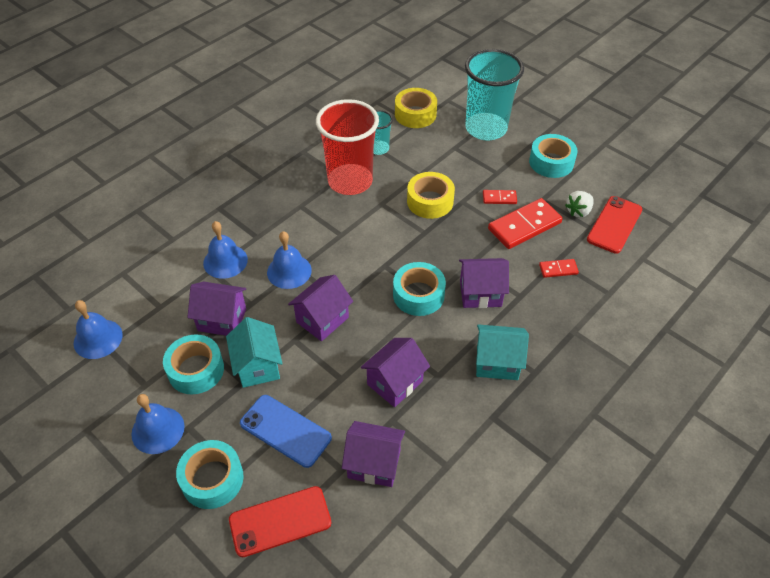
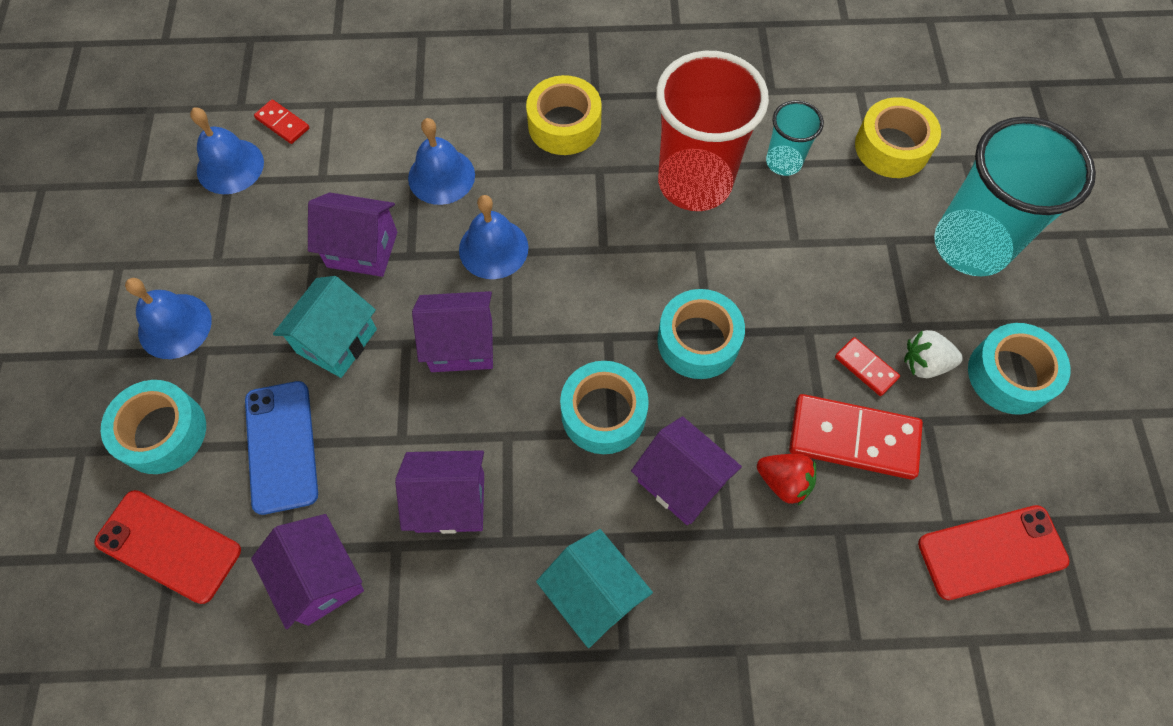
camera: 45 degrees right, 15 degrees up
(196, 370) = (276, 288): turquoise tape -> turquoise tape (698, 341)
(222, 320) = (362, 249): purple house -> purple house turned 45 degrees counterclockwise
(430, 201) = (765, 294): yellow tape -> yellow tape (564, 125)
(518, 261) = (784, 482): none -> red strawberry
(558, 269) = (825, 543): red domino -> red domino (282, 123)
(578, 211) = (960, 484): white strawberry -> white strawberry (924, 363)

